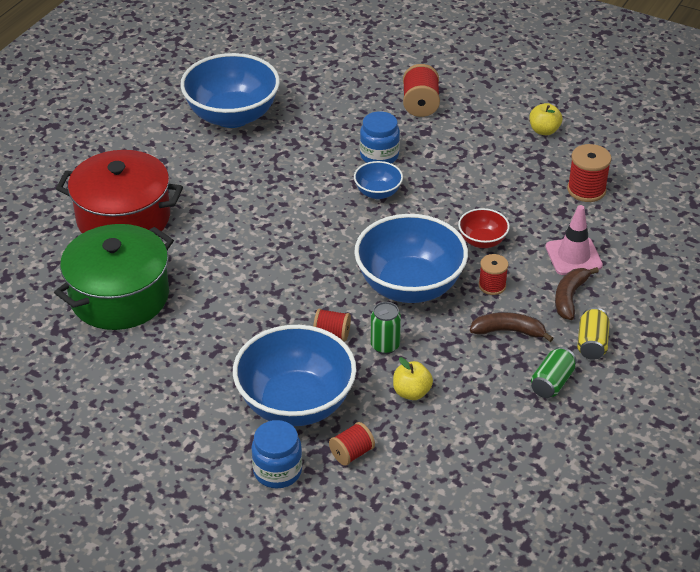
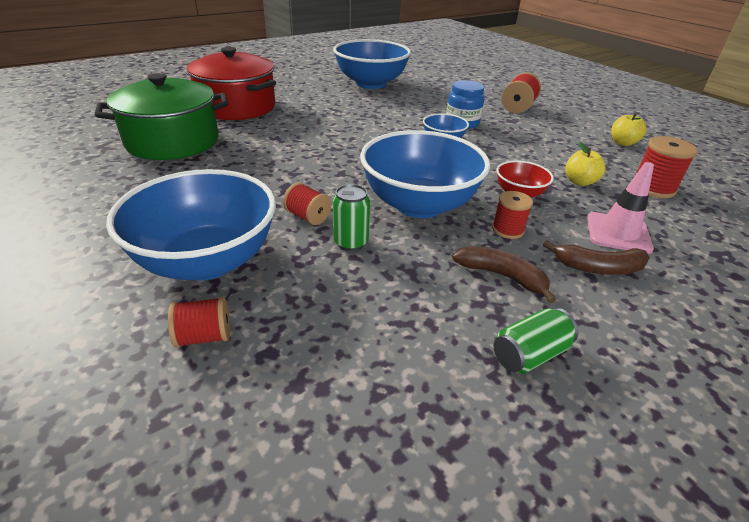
camera: 25 degrees right, 5 degrees down
(277, 471) = (105, 321): blue jar -> none
(411, 392) = (339, 297): yellow apple -> yellow apple (579, 182)
(569, 297) = (597, 268): brown banana -> brown banana turned 135 degrees counterclockwise
(592, 343) = (609, 326): yellow can -> none

